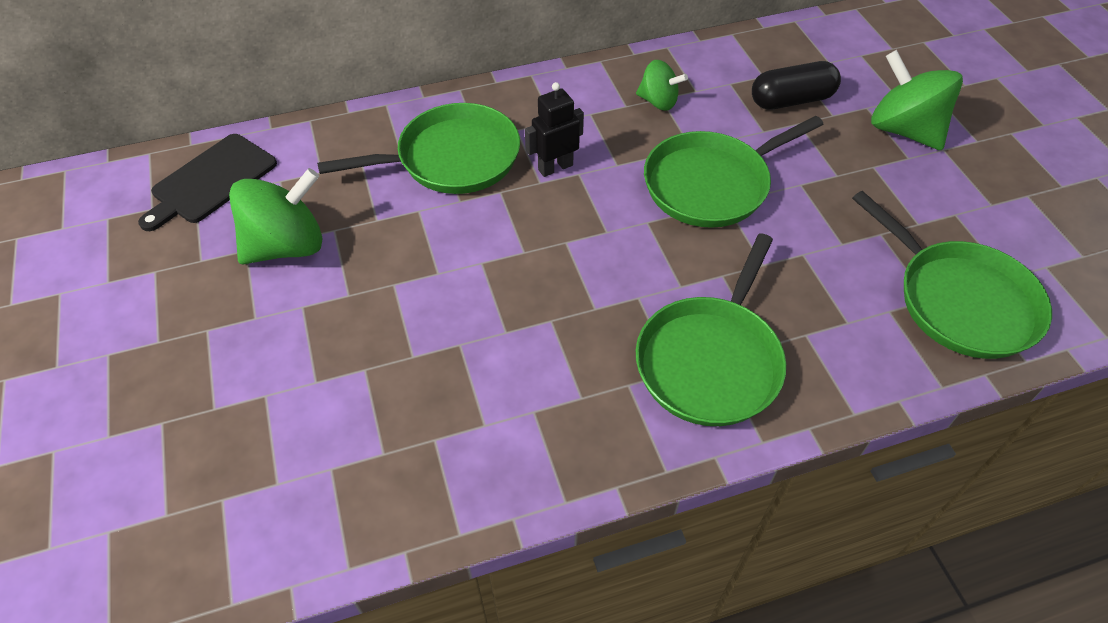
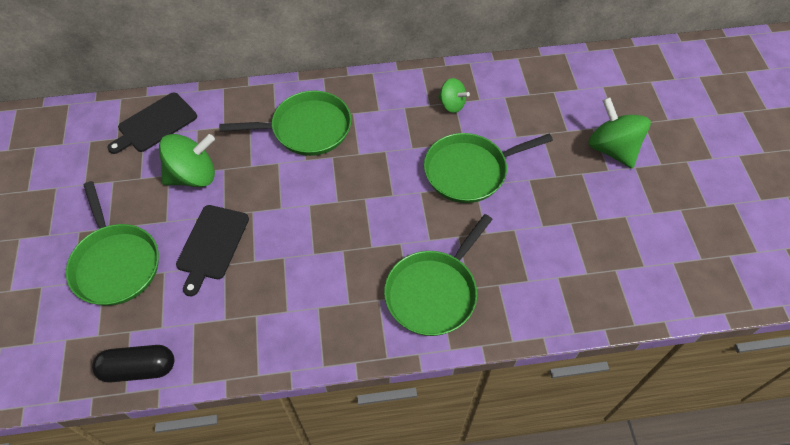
camera: 10 degrees right, 5 degrees up
(337, 342) = (212, 245): none -> black cutting board
(555, 167) = (371, 144): black robot -> none
(791, 100) = (542, 115): black capsule -> black capsule (139, 368)
(960, 301) = (606, 277): green pan -> green pan (116, 264)

